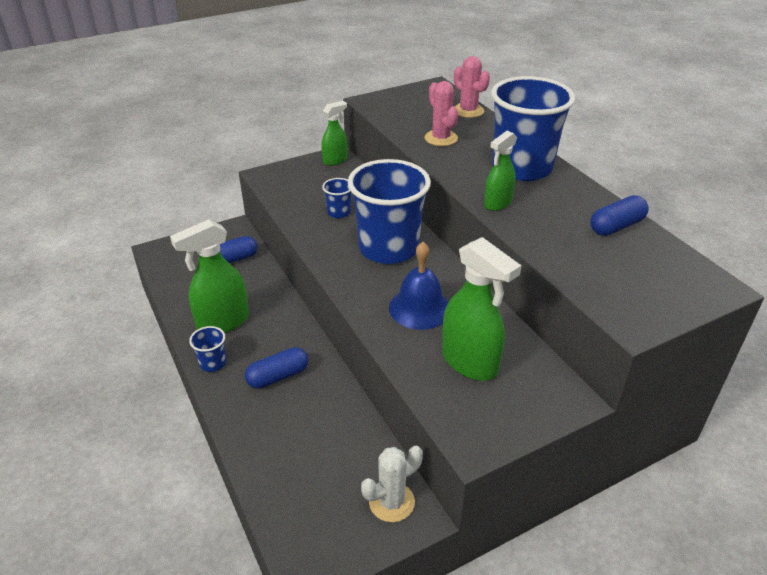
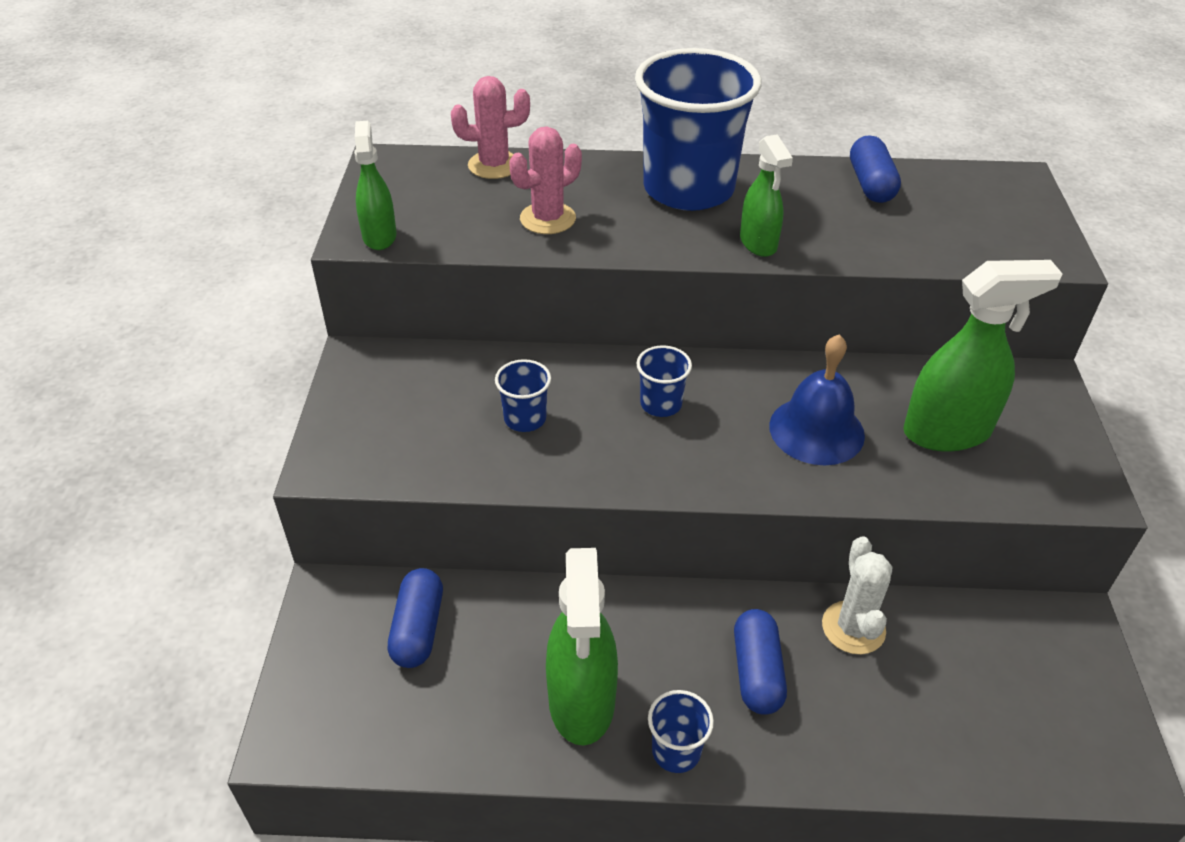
camera: 60 degrees left, 5 degrees up
(335, 160) = (369, 364): green spray bottle -> green spray bottle (379, 236)
(388, 248) = (661, 404): blue cup -> blue cup, size x0.42
(391, 502) = (1047, 637): white cactus -> white cactus (853, 628)
(441, 138) = (547, 219): pink cactus -> pink cactus turned 45 degrees counterclockwise

